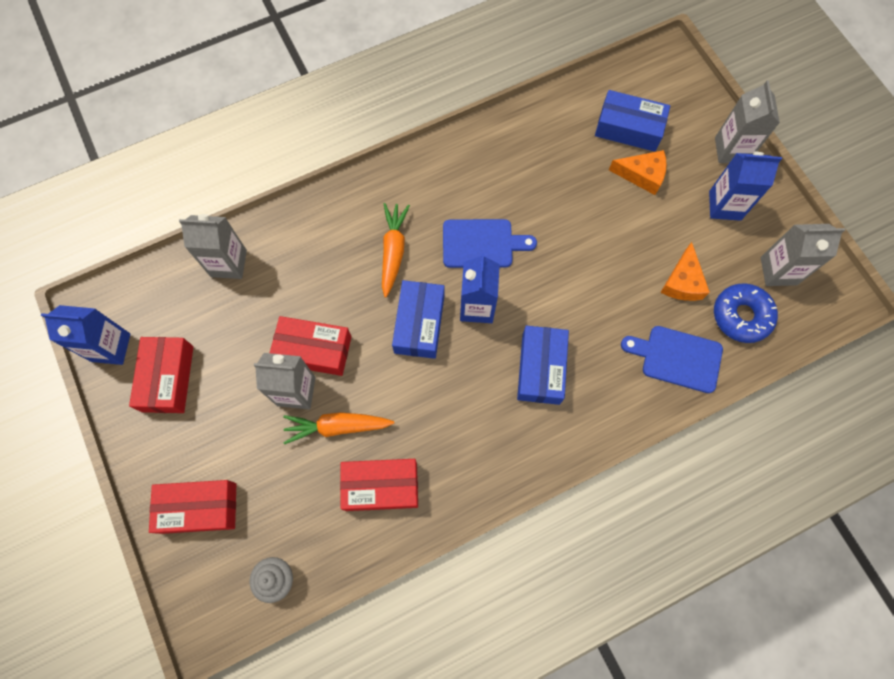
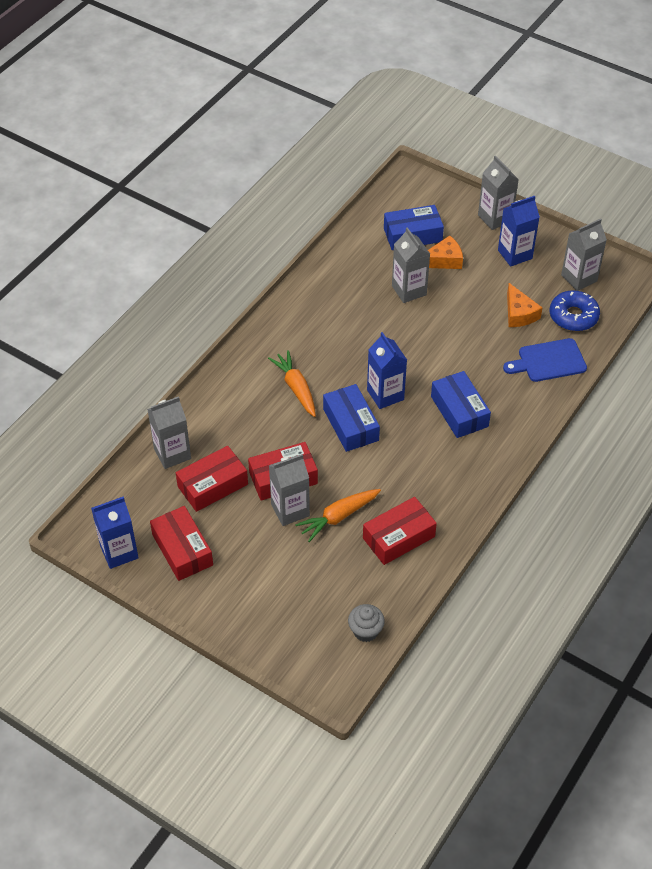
camera: 30 degrees left, 20 degrees down
(199, 508) = (272, 618): red box -> red box (212, 485)
(481, 243) = (359, 354): blue cutting board -> none
(582, 193) = (409, 290): none -> grey carton

